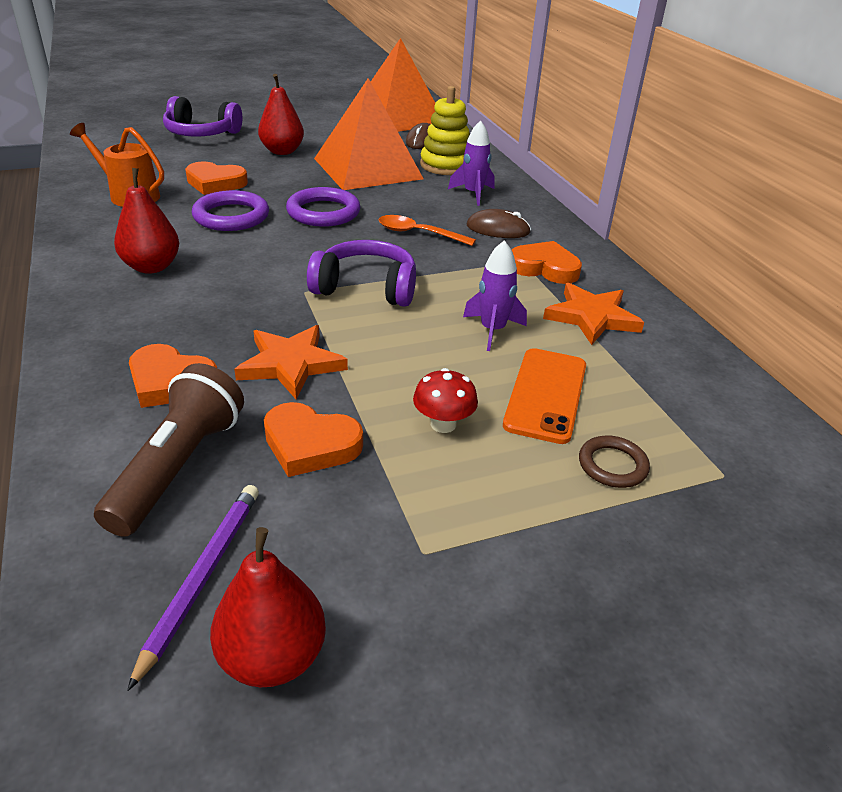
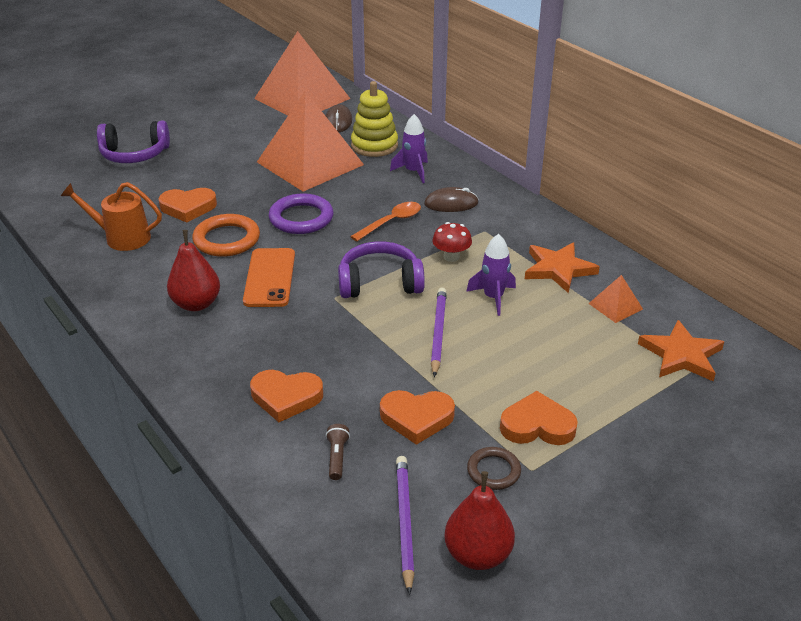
camera: 15 degrees left, 0 degrees up
(178, 466) = (337, 457): brown flashlight -> brown flashlight, size x0.43
(231, 216) = (226, 239): purple ring -> orange ring
(282, 151) = (223, 160): red pear -> none
(291, 364) = (364, 361): orange star -> orange star (681, 355)
(401, 353) = (438, 333): none -> purple pencil
(419, 233) = (391, 222): orange spoon -> orange spoon turned 135 degrees clockwise
(443, 424) = (497, 380): red mushroom -> red mushroom (451, 257)
(544, 268) = (504, 233): orange heart -> orange heart (537, 425)
(546, 395) = (555, 340): orange phone -> orange phone (269, 278)
(612, 465) = (620, 381): brown ring -> brown ring (493, 471)
(647, 372) = (615, 306): none -> orange pyramid

